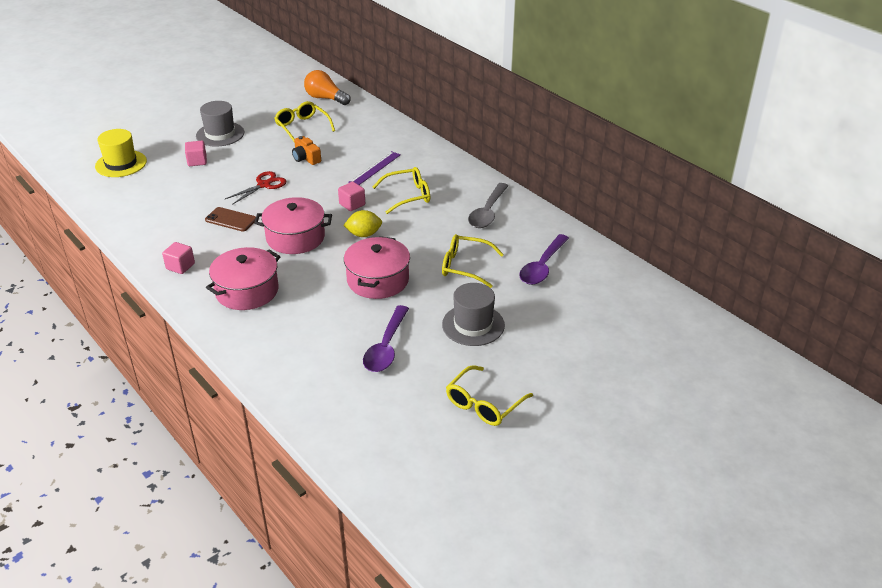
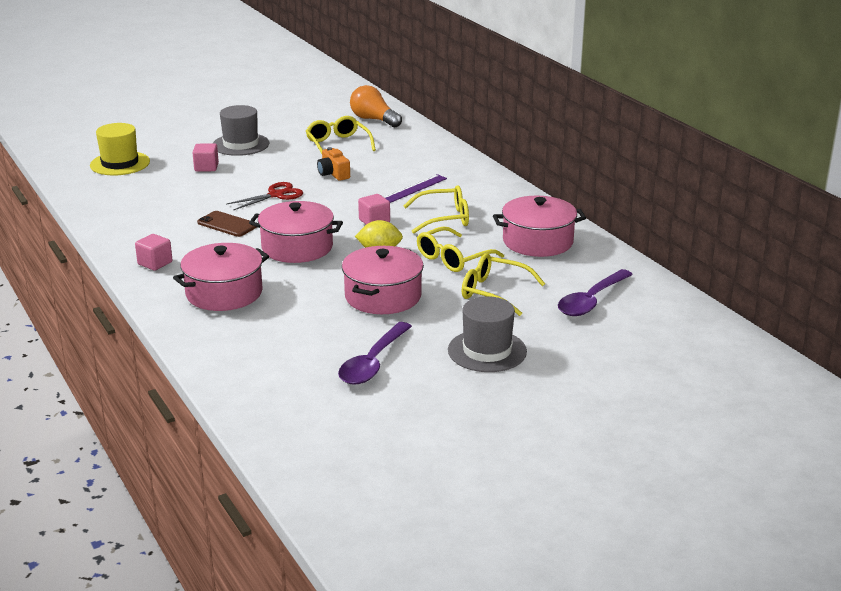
camera: 10 degrees right, 10 degrees down
(484, 404) = (477, 432): yellow glasses -> yellow glasses (453, 258)
(487, 212) = (538, 241): grey spoon -> pink pot

